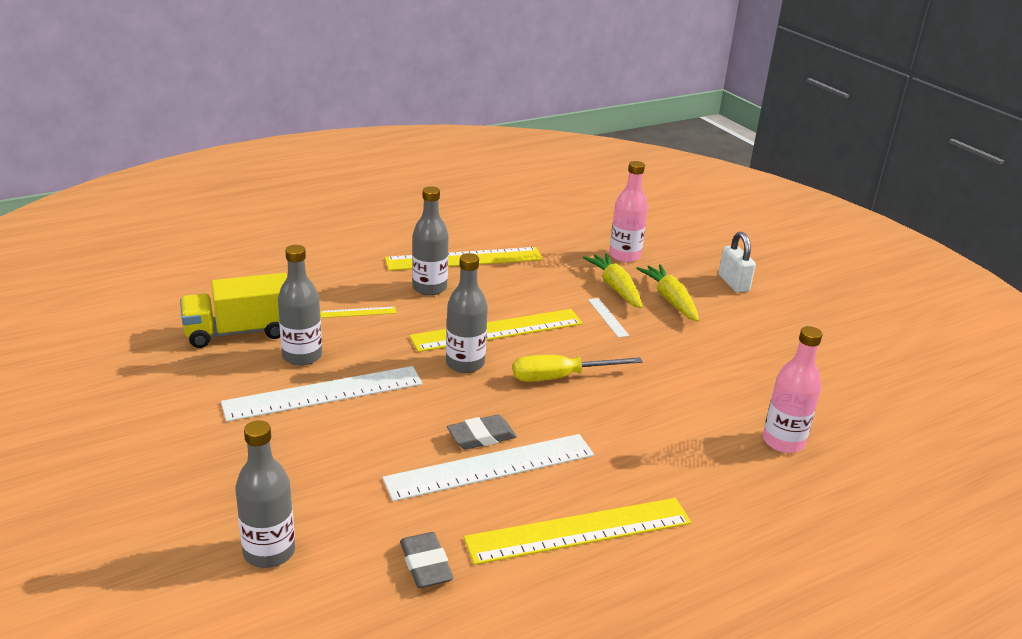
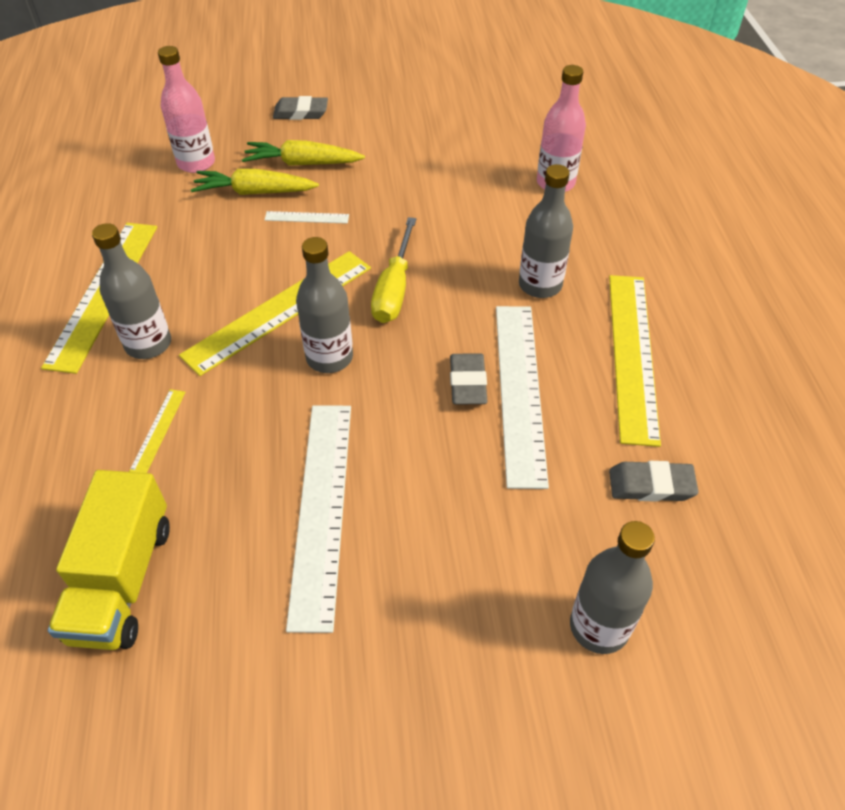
camera: 65 degrees left, 20 degrees up
(302, 356) = (226, 515): grey bottle -> grey bottle (540, 285)
(497, 330) = (279, 310): yellow ruler -> yellow ruler turned 45 degrees clockwise
(733, 283) = (301, 113): white padlock -> grey eraser

